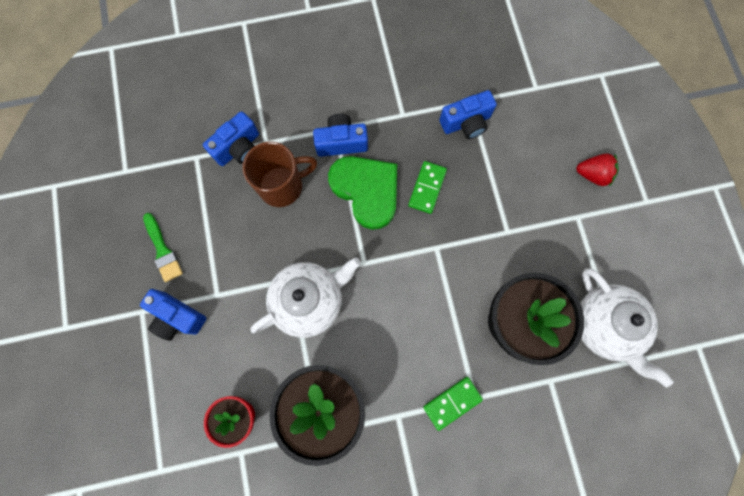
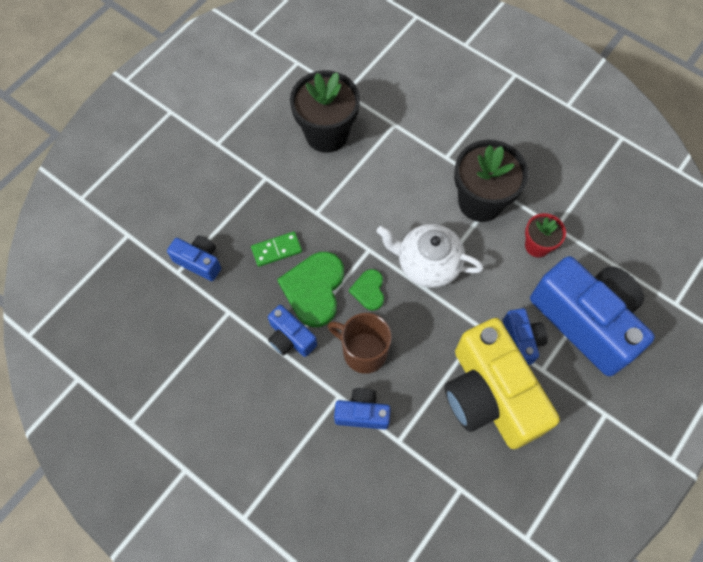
camera: 130 degrees left, 10 degrees down
(141, 389) = (585, 321): none -> blue camera
(163, 251) = (489, 395): green brush -> yellow camera
(328, 232) = (369, 290): none -> green heart
(452, 403) = (409, 134): green domino -> none
(592, 174) = (176, 154): red strawberry -> none
(605, 325) = (283, 85): white teapot -> none

